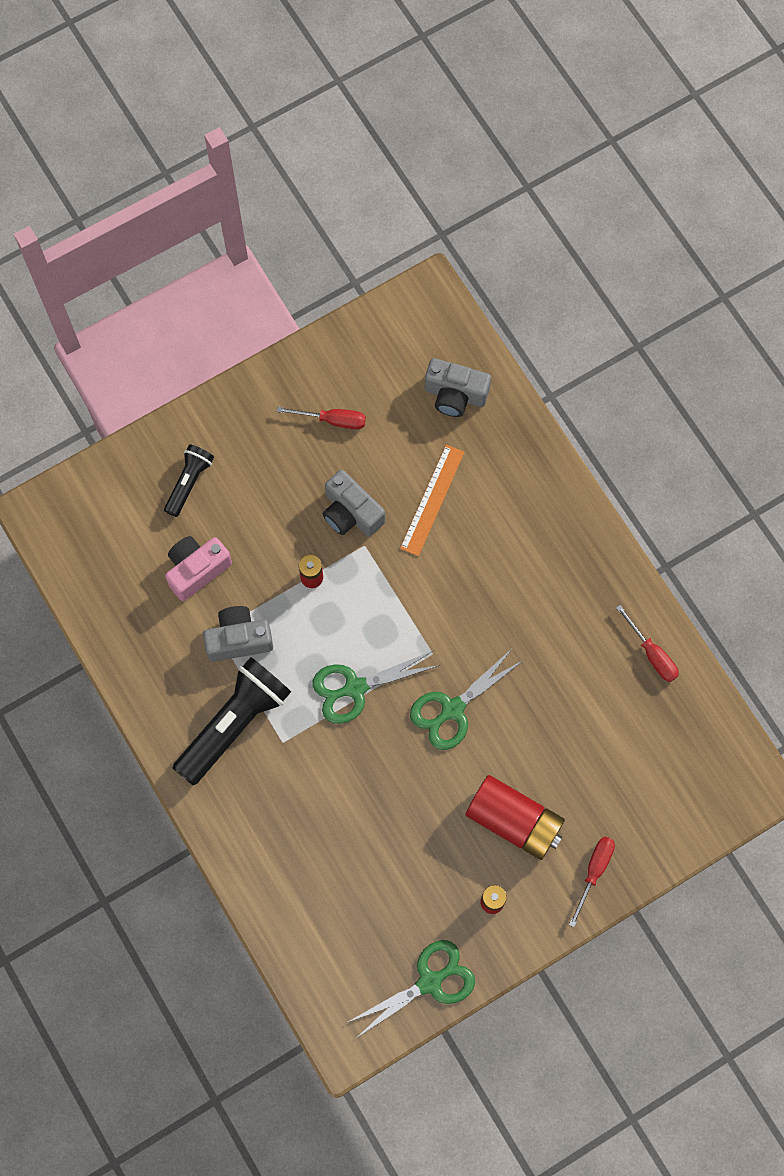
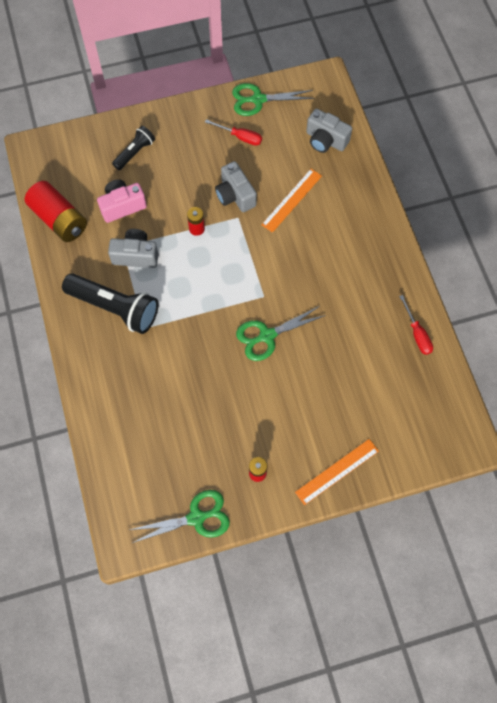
camera: 15 degrees right, 5 degrees down
(234, 723) = (115, 308): black flashlight -> black flashlight turned 60 degrees clockwise
(355, 688) = (204, 305): green scissors -> green scissors (258, 99)
(514, 821) = (289, 421): red battery -> red battery (59, 219)
(594, 872) = (337, 471): red screwdriver -> orange ruler

